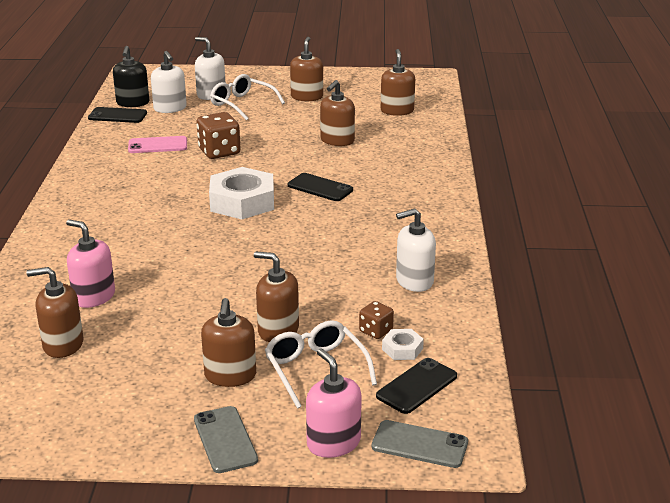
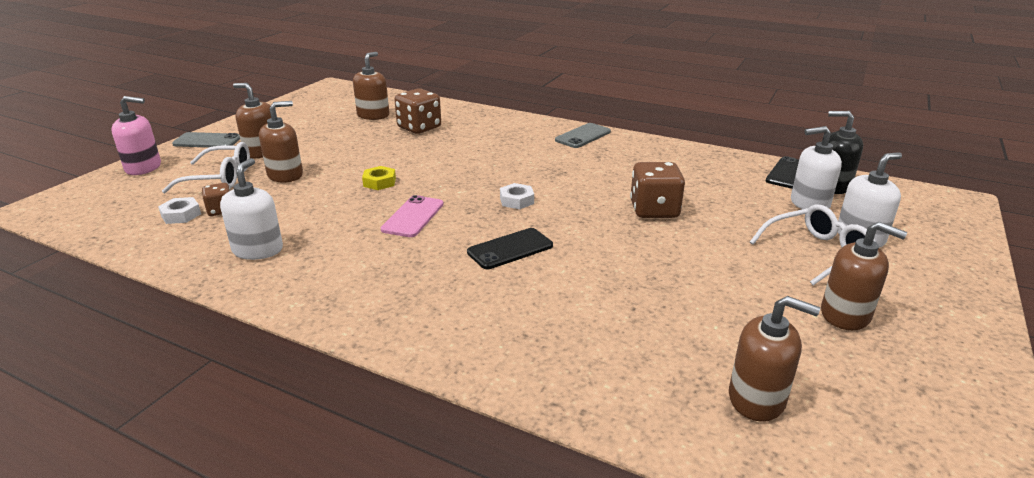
camera: 115 degrees right, 0 degrees up
(94, 297) = (419, 128): pink soap dispenser -> brown dice
(158, 145) = (691, 182): pink phone -> pink phone (413, 217)
(242, 202) = (516, 200): white nut -> white nut, size x0.45
(254, 271) = (379, 182): none -> yellow nut
(337, 140) = (647, 297): brown soap dispenser -> none
(416, 386) = (134, 208): black phone -> none
(419, 444) = (85, 192): grey phone -> grey phone (583, 136)

